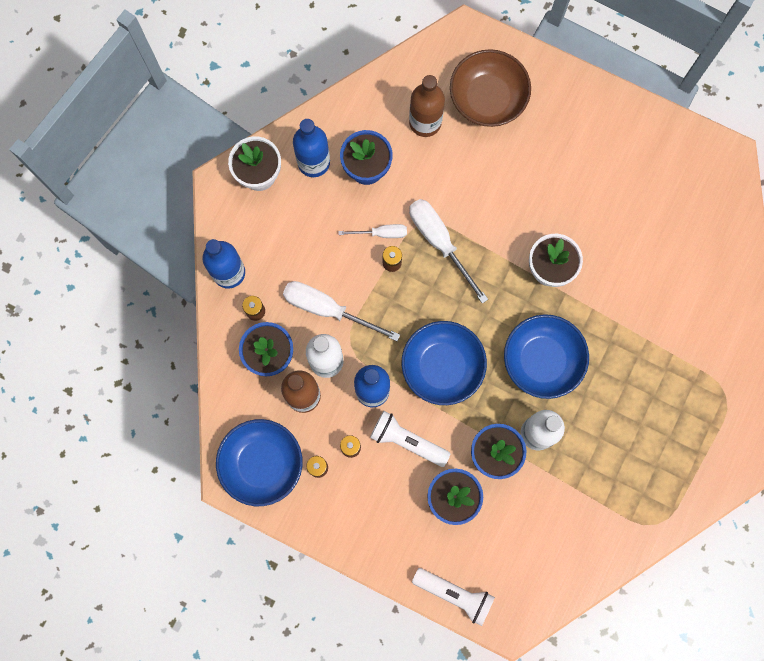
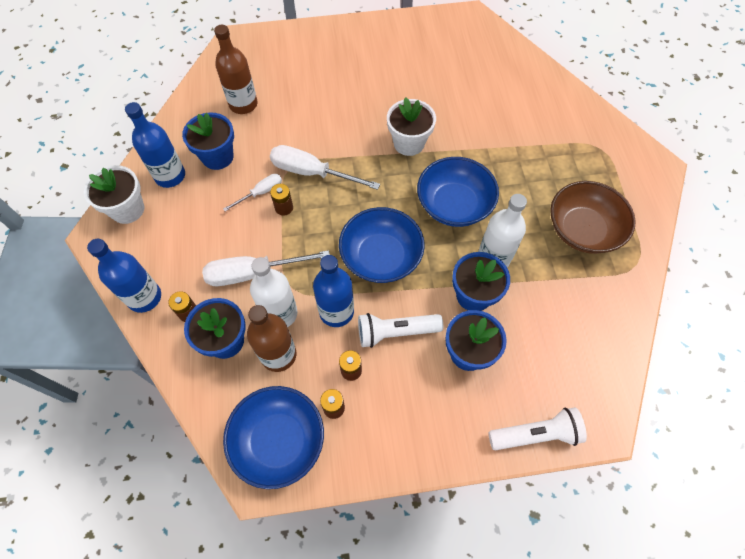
camera: 35 degrees left, 15 degrees down
(487, 98) = (280, 67): brown bowl -> brown bowl (582, 230)

